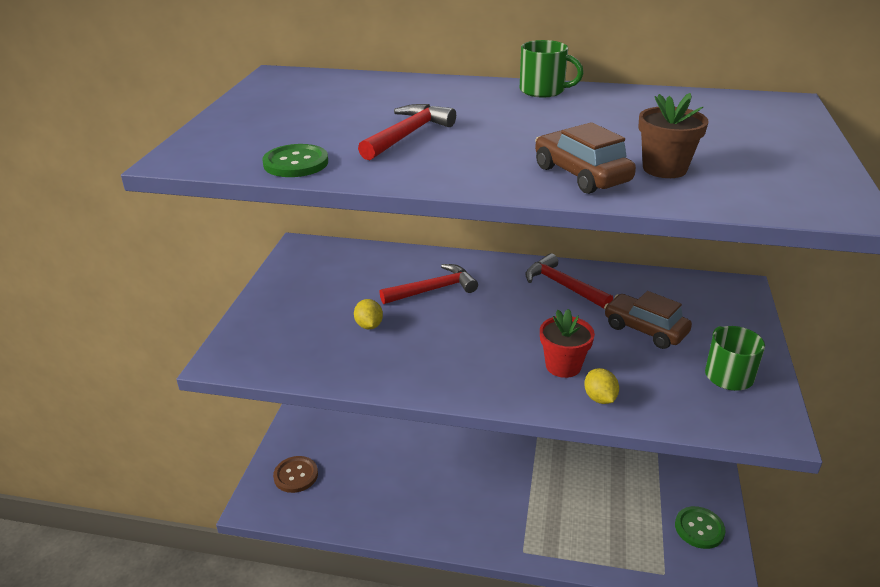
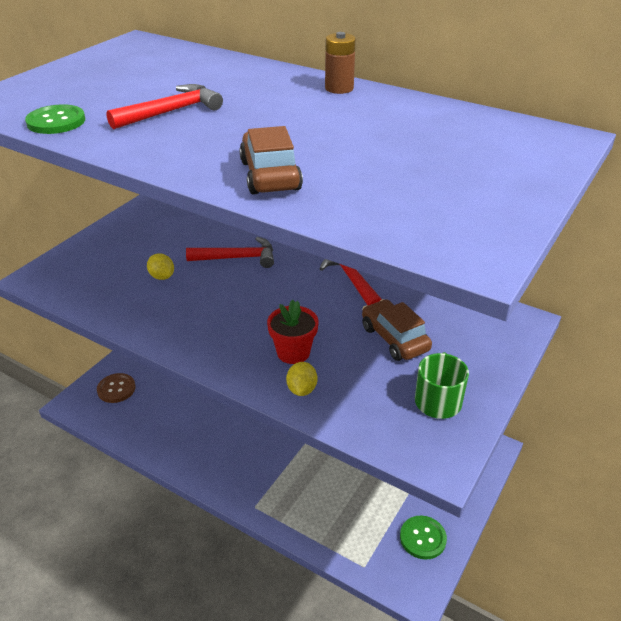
camera: 20 degrees right, 5 degrees up
(369, 325) = (162, 277): yellow lemon -> yellow lemon turned 45 degrees counterclockwise
(543, 90) = (339, 88): green mug -> brown battery
(664, 169) = (353, 184): brown flower pot -> none

